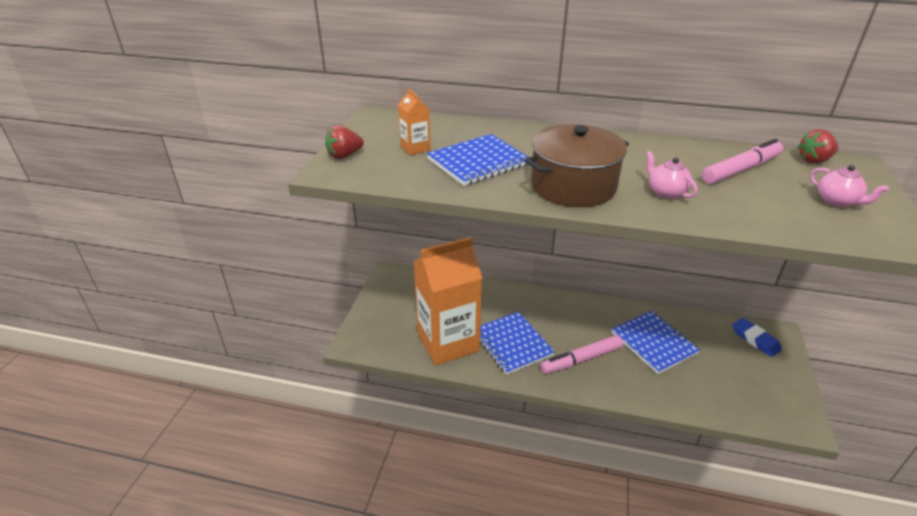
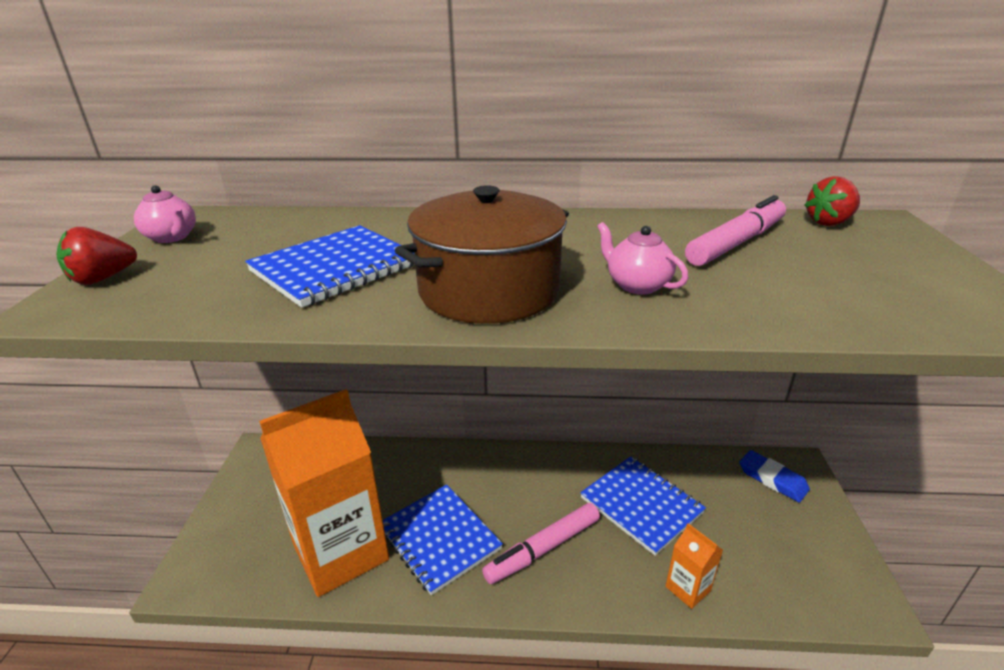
camera: 10 degrees left, 5 degrees down
(415, 148) = (234, 257): orange carton -> orange carton (688, 588)
(837, 201) = (889, 273): pink teapot -> pink teapot (172, 237)

